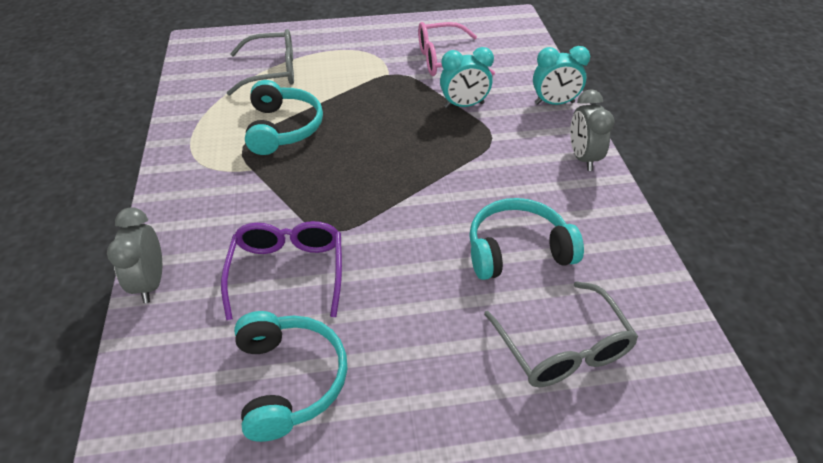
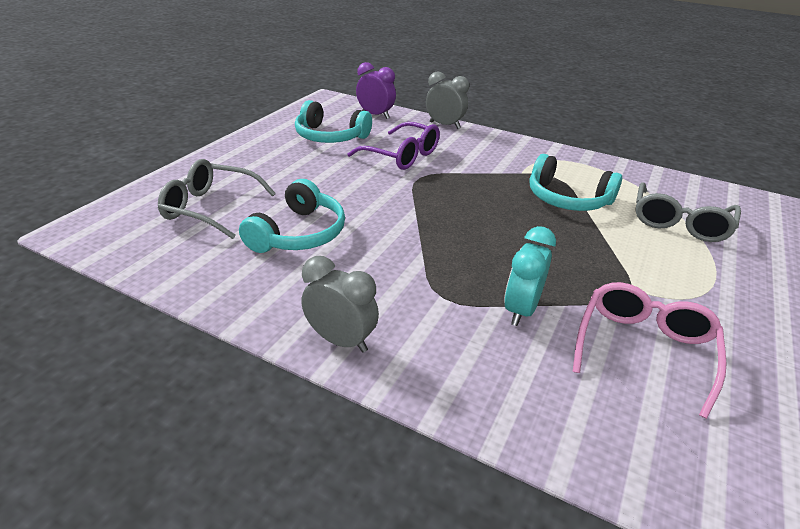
camera: 125 degrees right, 10 degrees down
(161, 381) = (375, 115): none -> purple clock
(554, 103) = (459, 390): turquoise clock -> none

